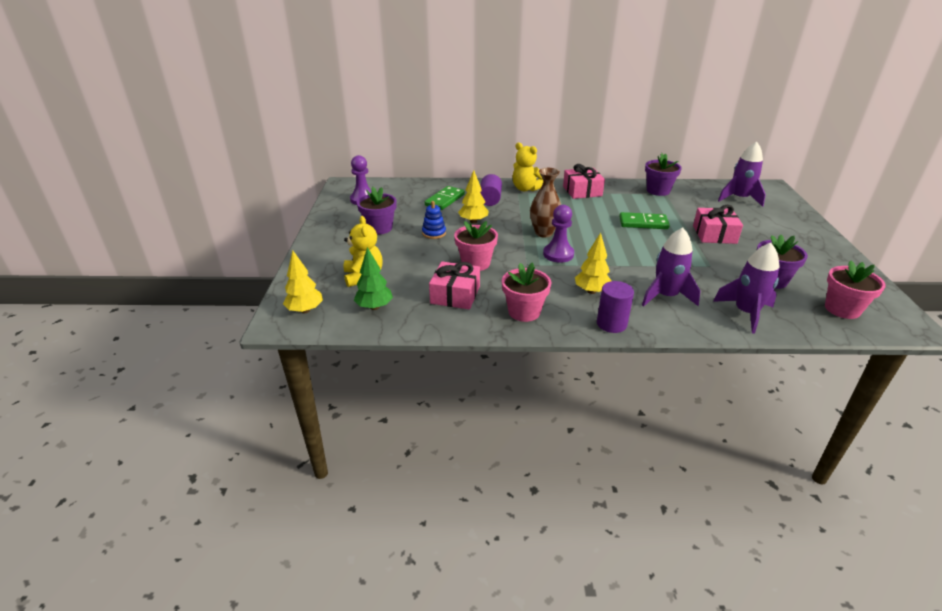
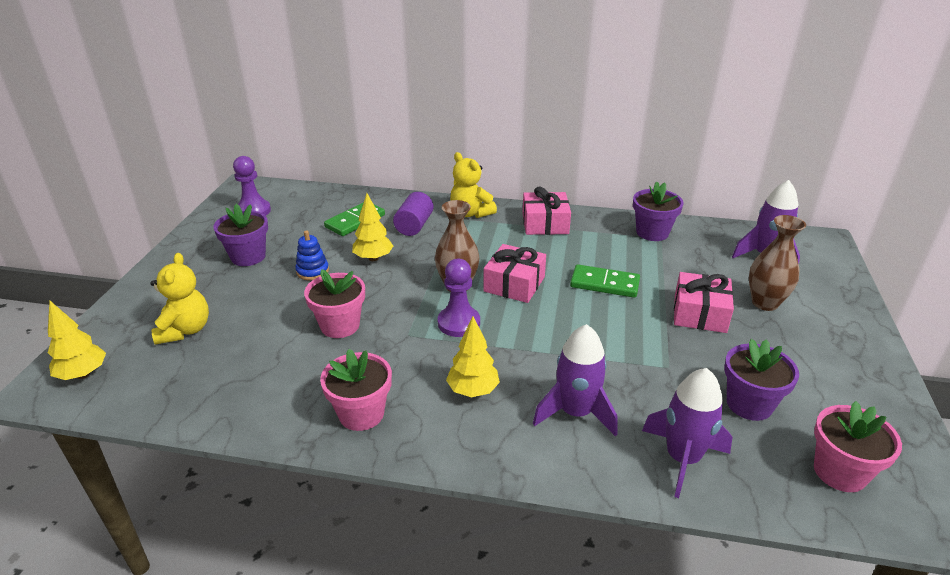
camera: 10 degrees right, 0 degrees up
(374, 307) = (171, 380): green tree -> none
(455, 295) = (285, 373): pink gift -> pink gift (514, 284)
(611, 324) = (472, 451): purple cylinder -> none
(752, 225) = (765, 303): none -> brown vase

